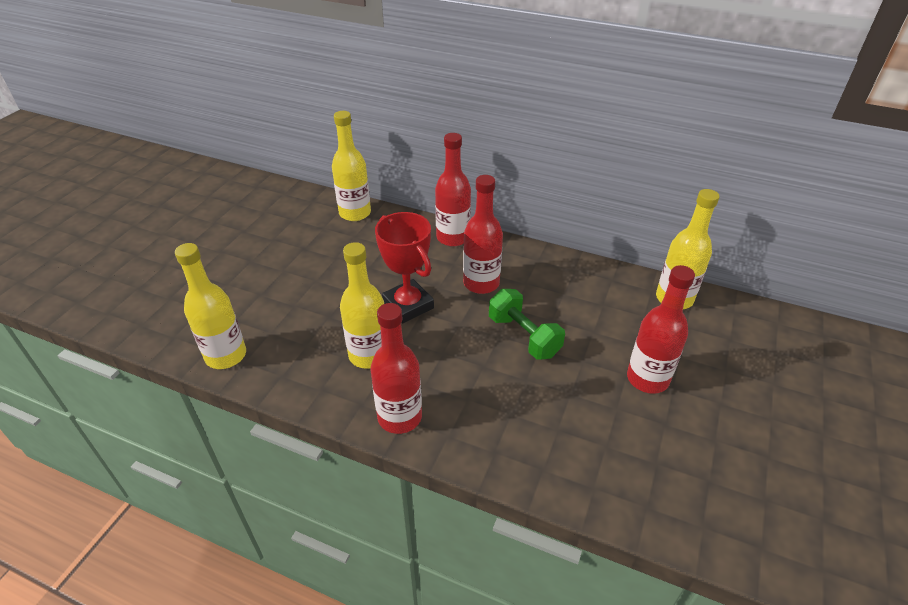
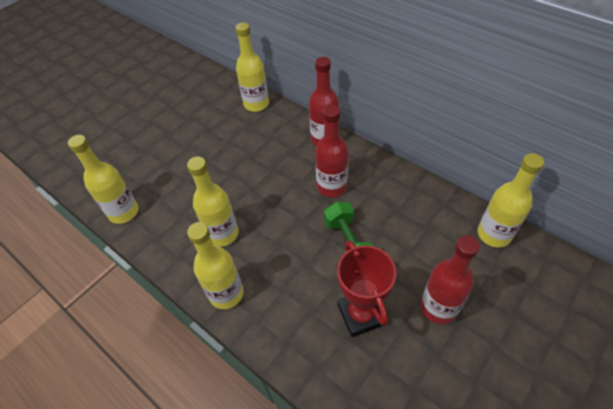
camera: 20 degrees right, 10 degrees up
(399, 417) = (226, 294): red bottle -> yellow bottle
(408, 305) = (267, 196): red trophy -> red trophy (361, 314)

